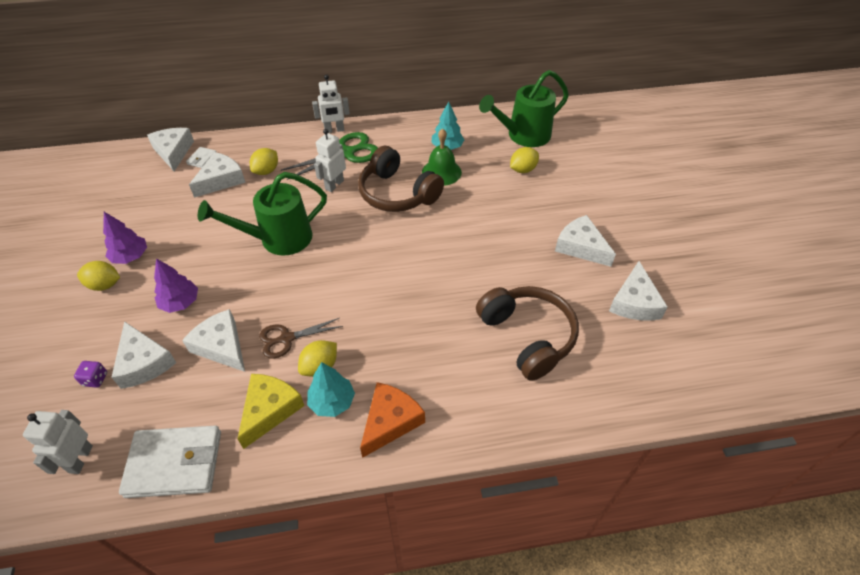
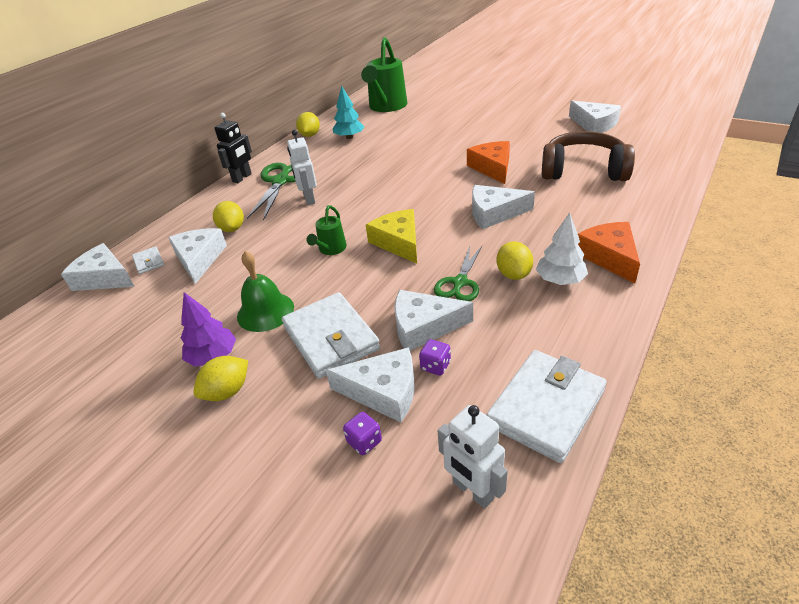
camera: 45 degrees left, 10 degrees down
(180, 303) = (331, 338): purple tree -> white wallet
(183, 376) = (435, 366): none -> purple dice
(270, 410) = (535, 319): yellow cheese -> yellow cheese (398, 242)
(278, 239) = (331, 249): green watering can -> green watering can, size x0.49
(286, 339) = (460, 283): brown scissors -> green scissors
(332, 402) = (560, 280): turquoise tree -> white tree
(334, 130) = (242, 178): white robot -> black robot
(397, 193) = (366, 173): brown headphones -> none
(441, 172) = (372, 148): green bell -> green bell (265, 311)
(476, 268) = (492, 168): none -> orange cheese
(522, 170) = (420, 118): yellow lemon -> yellow lemon (310, 135)
(581, 247) = (523, 124): white cheese -> white cheese (494, 213)

